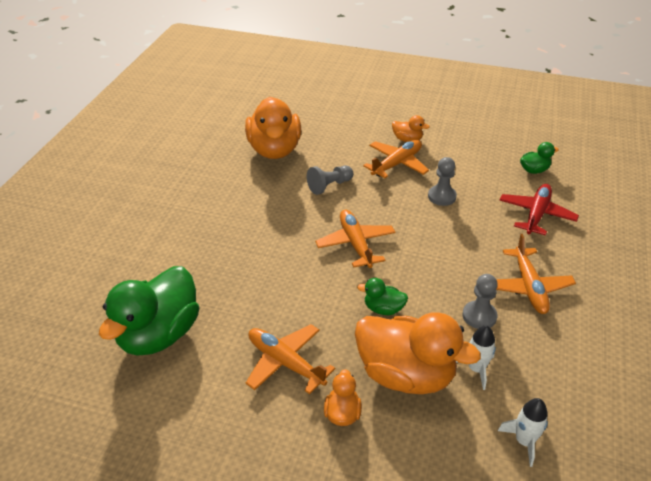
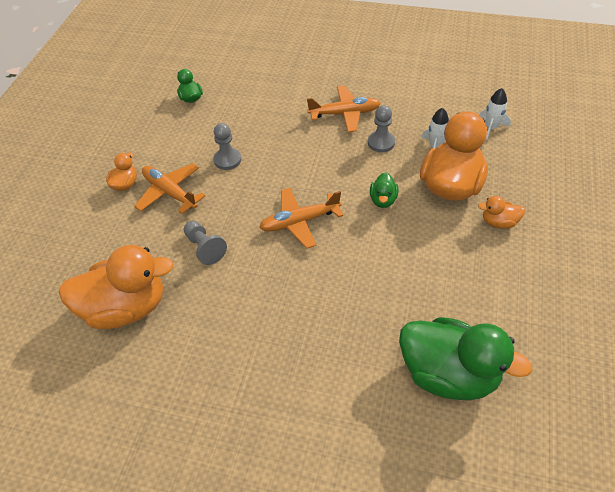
camera: 90 degrees left, 10 degrees up
(285, 363) = (458, 264): orange plane -> none
(536, 214) = (255, 102): red plane -> none

